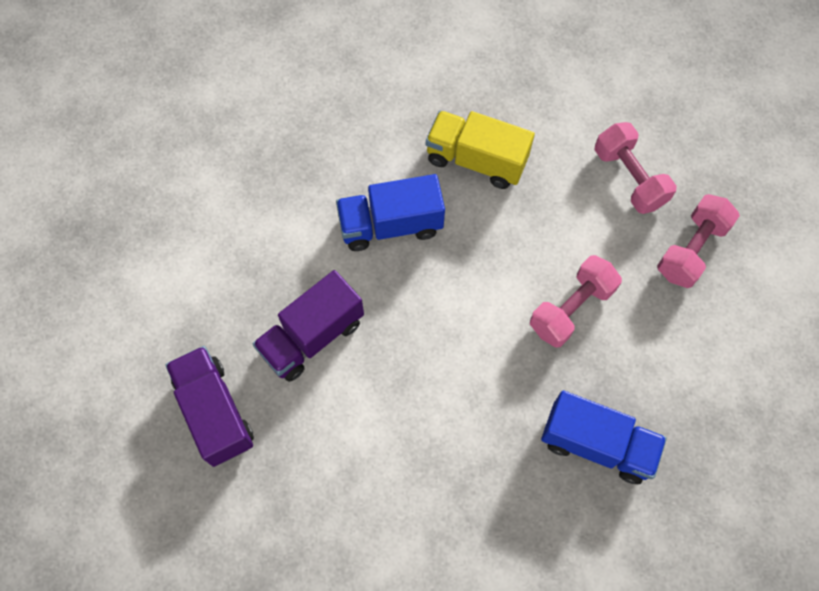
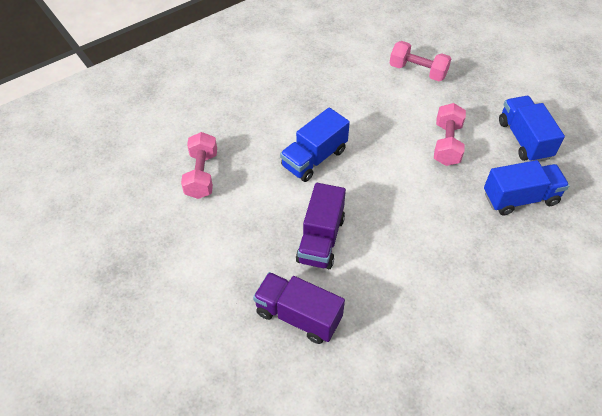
camera: 35 degrees left, 15 degrees down
(476, 160) = (332, 103): yellow truck -> none
(681, 367) = (524, 139): none -> blue truck
(691, 249) = (477, 86): pink dumbbell -> pink dumbbell (201, 175)

